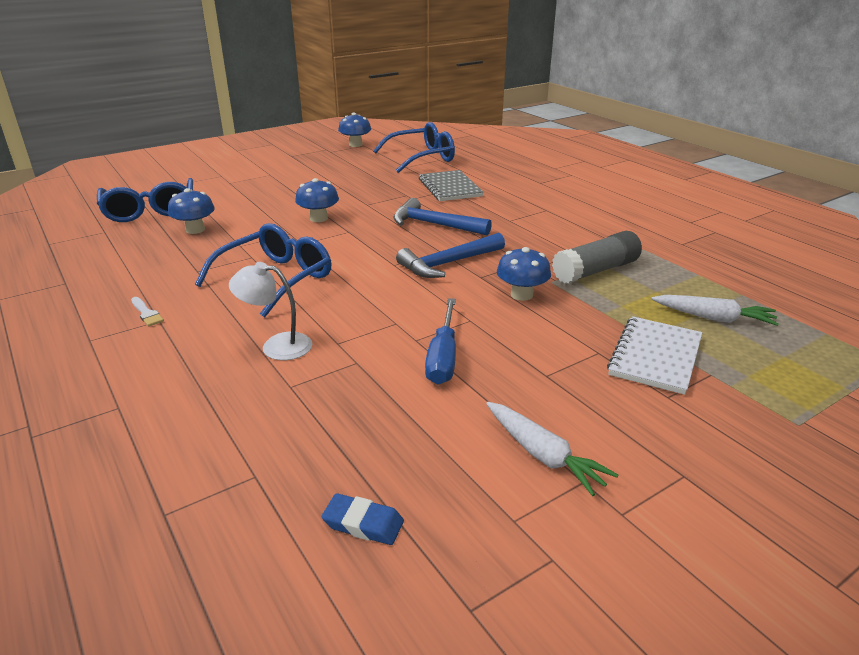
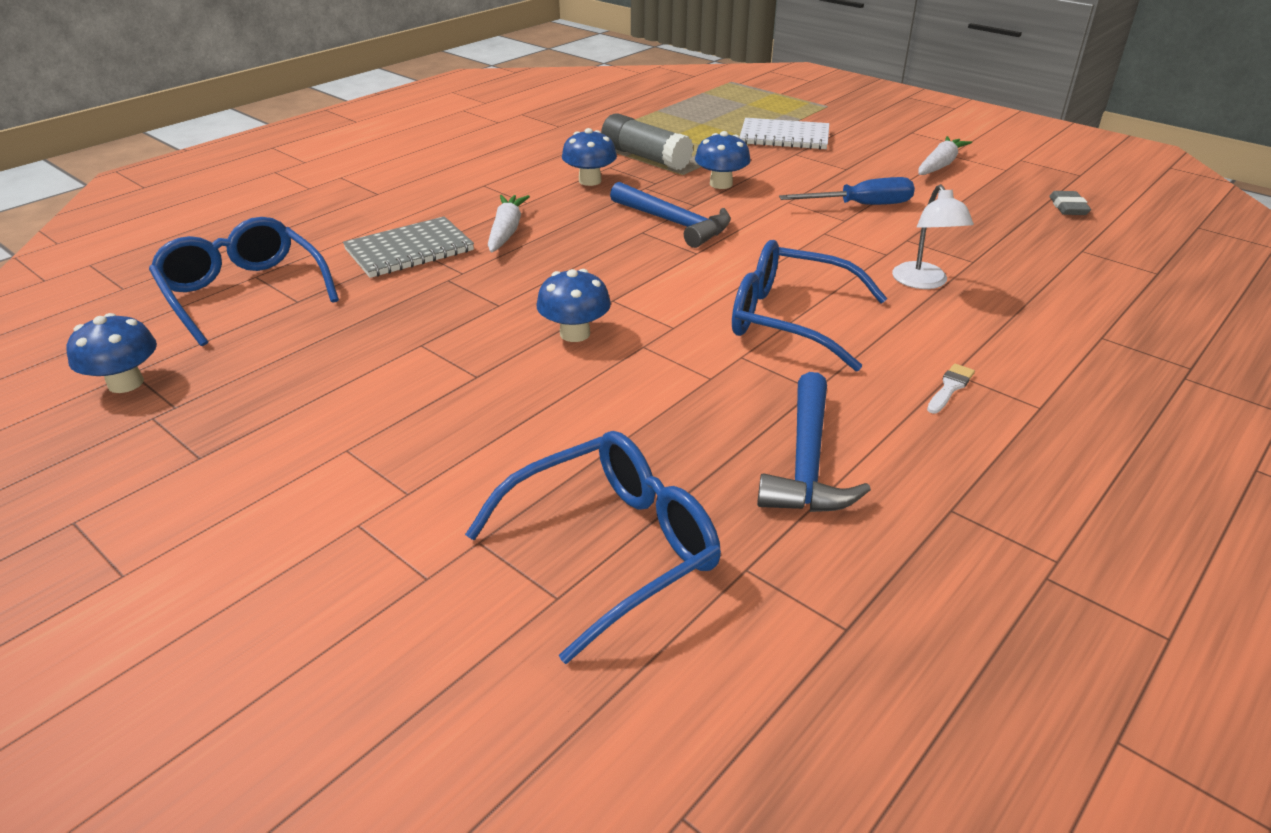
camera: 105 degrees left, 5 degrees up
(195, 230) = (678, 446): blue mushroom -> blue mushroom (590, 181)
(363, 523) = (1068, 207): blue eraser -> grey eraser
(434, 224) = (561, 244): blue hammer -> blue hammer (807, 462)
(713, 318) = (706, 119): white carrot -> white carrot (506, 231)

